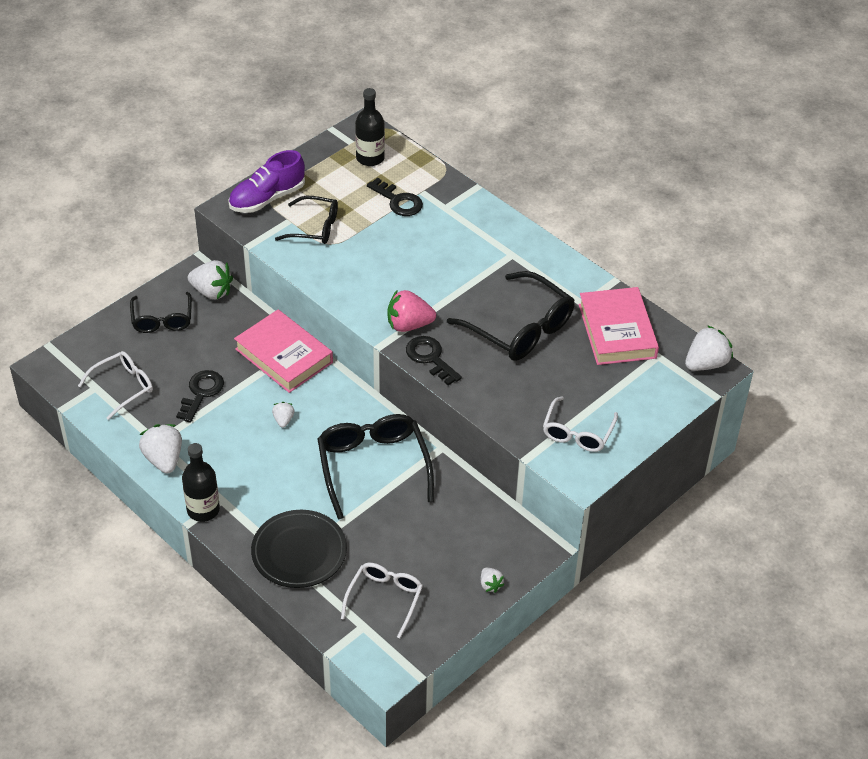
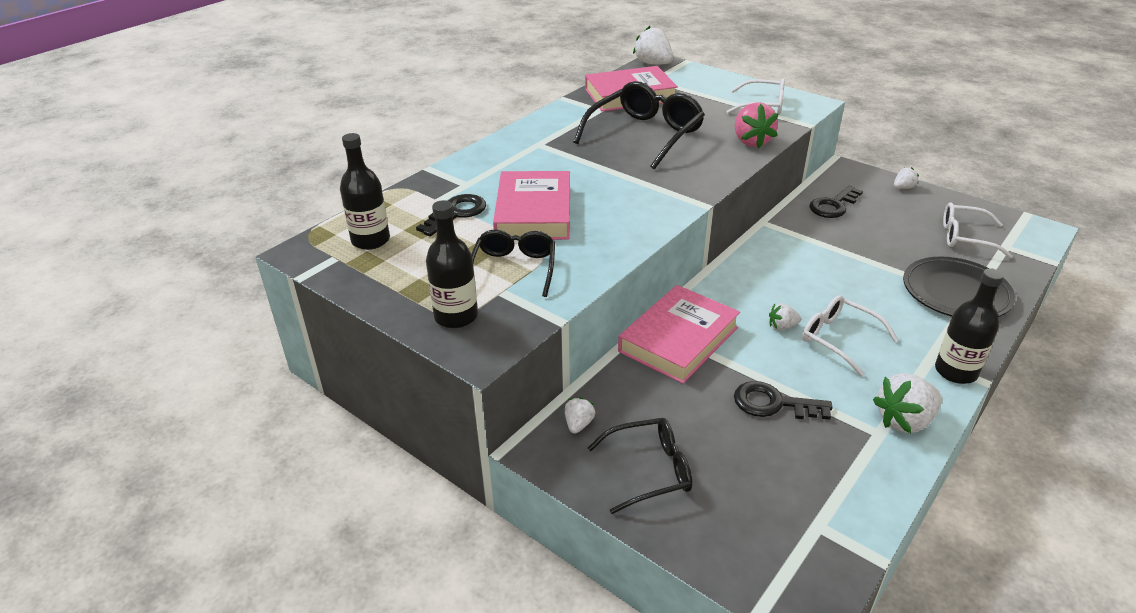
camera: 95 degrees left, 10 degrees down
(123, 387) = (802, 490): white glasses -> white glasses (838, 339)
(212, 292) = (578, 424): white strawberry -> white strawberry, size x0.53
(267, 198) = (456, 316): purple shoe -> black bottle
(373, 466) = (811, 258): black glasses -> none
(391, 243) = (534, 212): none -> pink book
(409, 325) = (666, 191): pink strawberry -> pink strawberry (751, 141)
(430, 358) = (709, 176): black key -> black key (833, 205)

